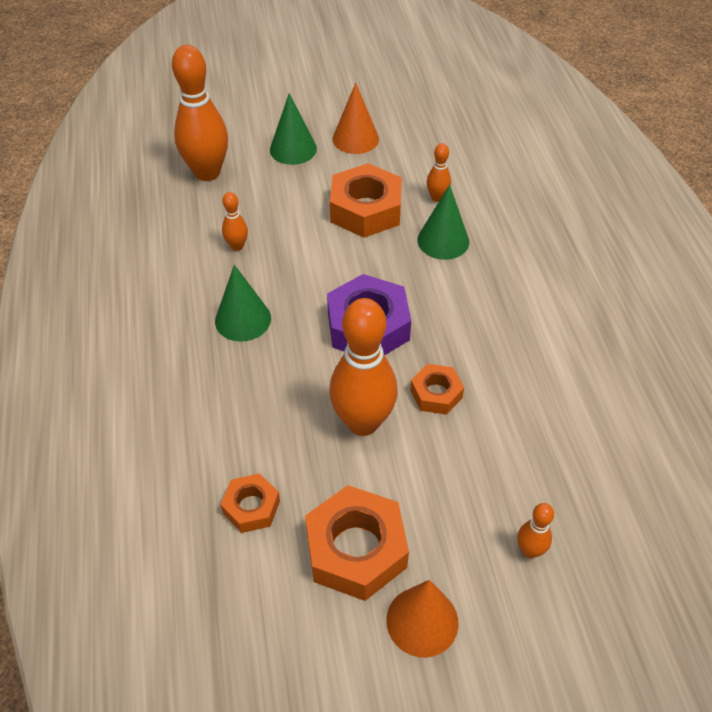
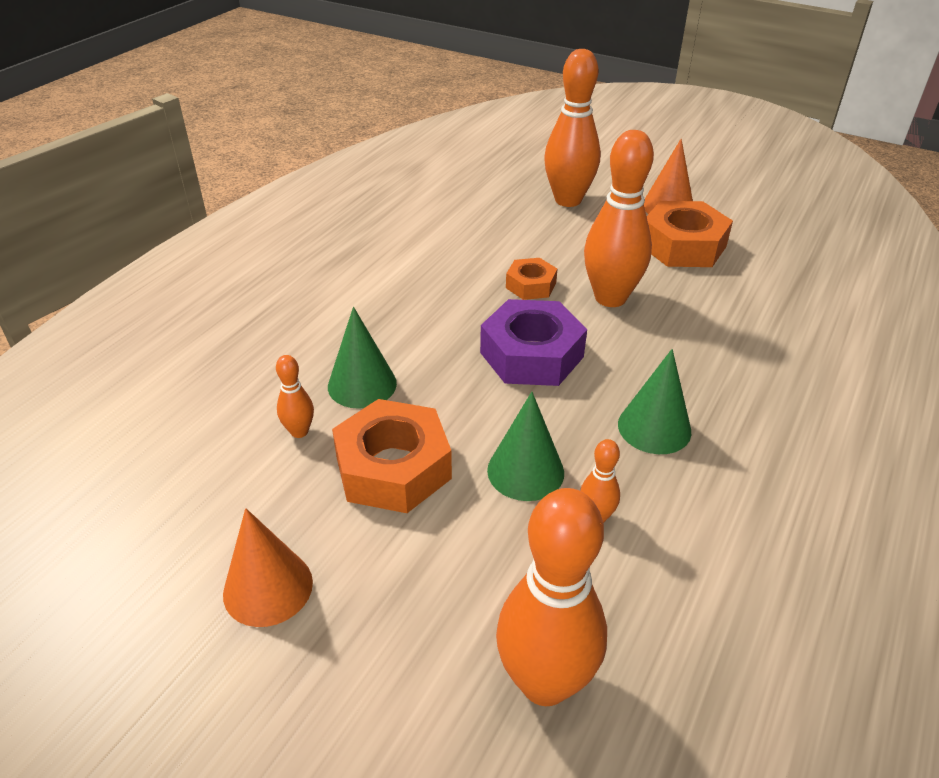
camera: 140 degrees left, 10 degrees down
(251, 507) = (747, 296): orange nut -> none
(293, 149) = (372, 635): green cone -> green cone (525, 471)
(529, 551) = (568, 200): orange bowling pin -> orange bowling pin, size x2.18

